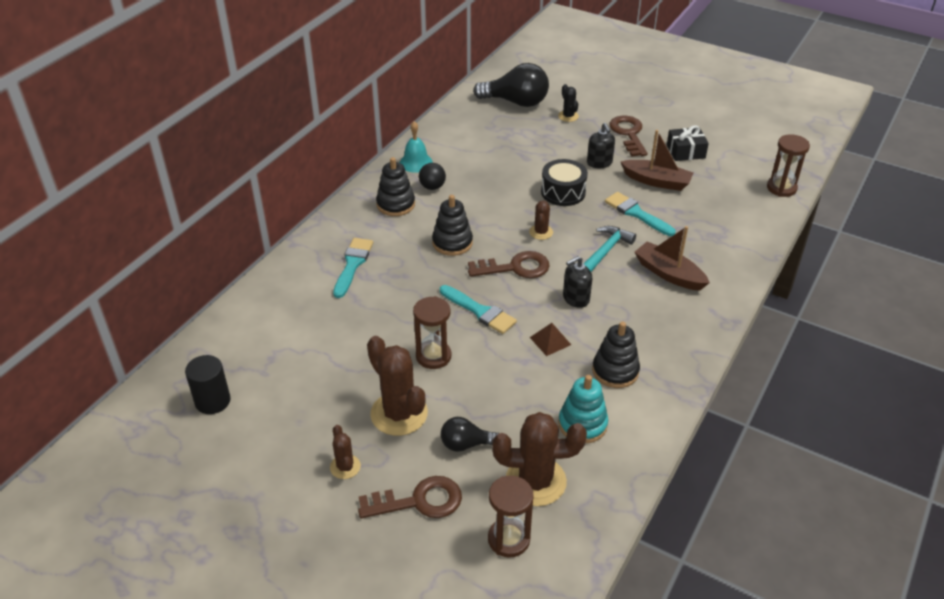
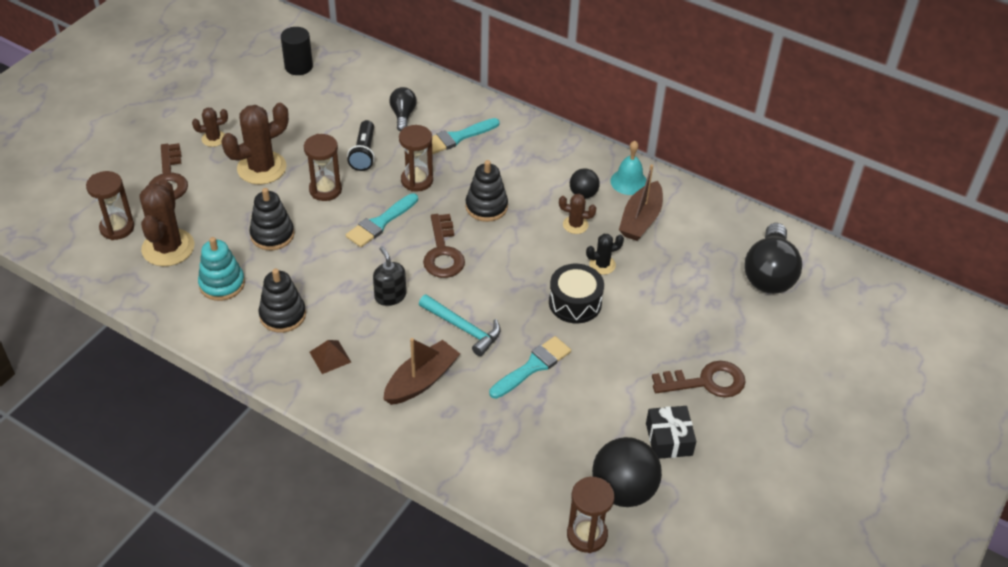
camera: 90 degrees right, 5 degrees up
(352, 264) = (457, 137): turquoise brush -> turquoise brush turned 135 degrees clockwise
(375, 331) = (364, 153): none -> black flashlight
(395, 204) = (551, 166): black stacking toy -> black stacking toy (272, 235)
(417, 289) = (417, 180): none -> brown hourglass
(466, 444) = (218, 207): black light bulb -> black light bulb (403, 115)
(541, 232) = (501, 277): brown cactus -> brown cactus (575, 225)
(550, 341) = (332, 271): brown pyramid -> brown pyramid (330, 357)
(568, 116) = (742, 323): black cactus -> black cactus (602, 265)
(599, 163) = (637, 343): black soap dispenser -> none
(656, 181) = (599, 396): brown boat -> brown boat (640, 219)
(737, 172) = (623, 490): none -> black ball

